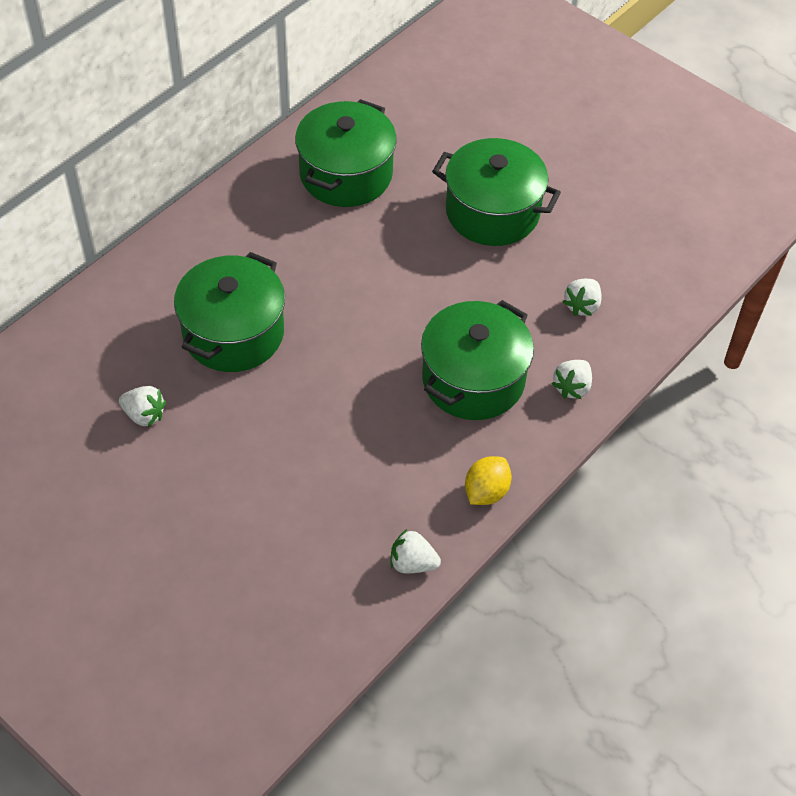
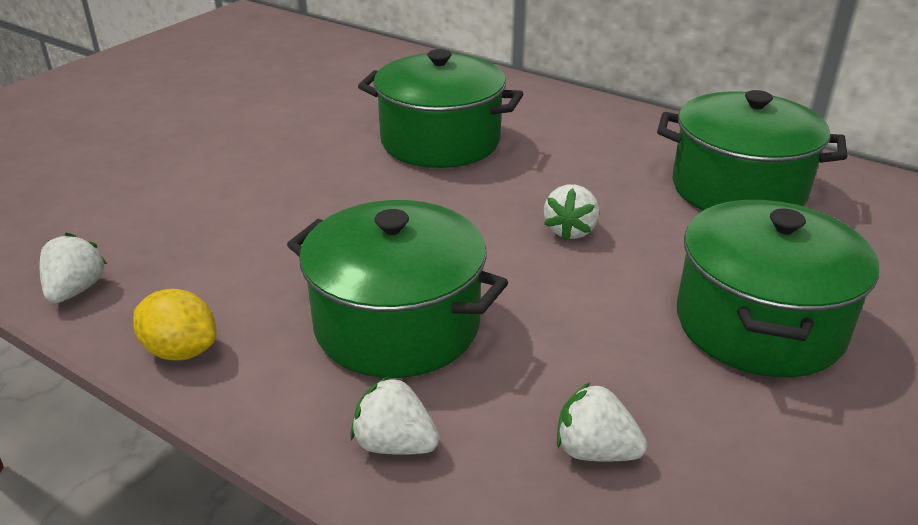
camera: 85 degrees right, 20 degrees down
(144, 415) = (322, 108): white strawberry -> white strawberry (570, 230)

